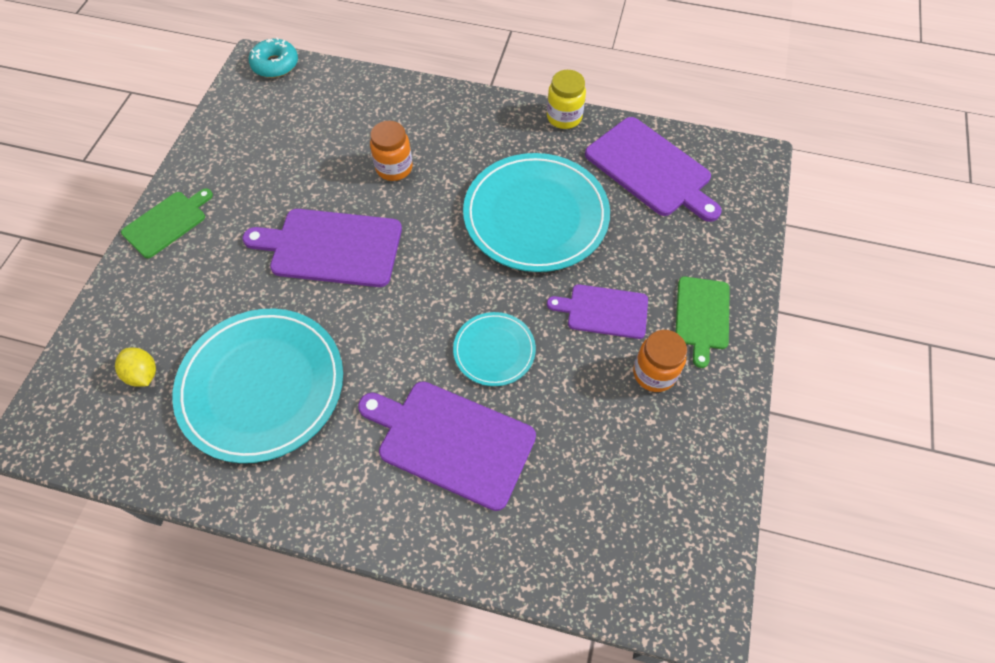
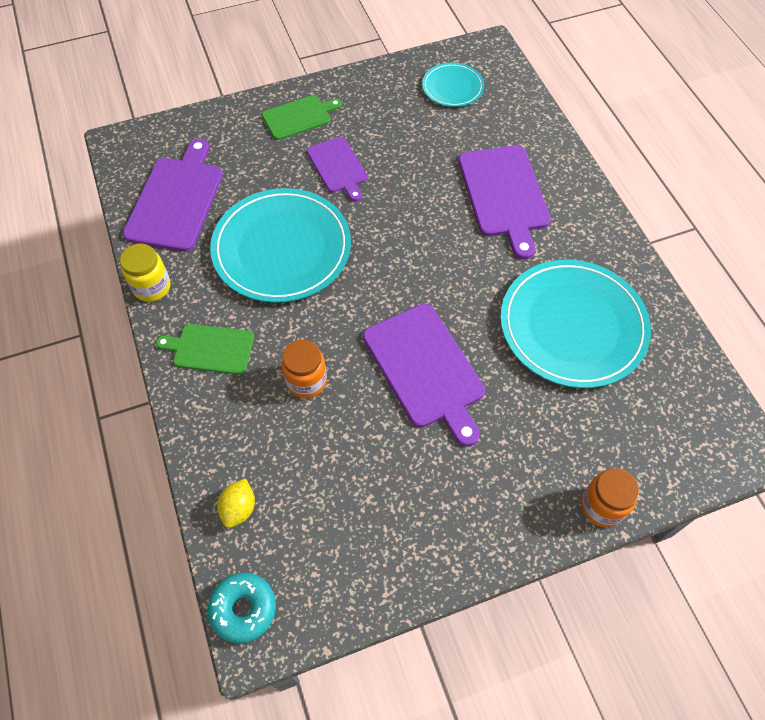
camera: 125 degrees left, 0 degrees up
(143, 374) = (641, 413): yellow lemon -> yellow lemon (239, 508)
(167, 223) = (514, 528): green cutting board -> green cutting board (210, 349)
(494, 350) = (421, 209): turquoise plate -> turquoise plate (452, 87)
(654, 373) = (364, 122): orange jar -> orange jar (602, 506)

